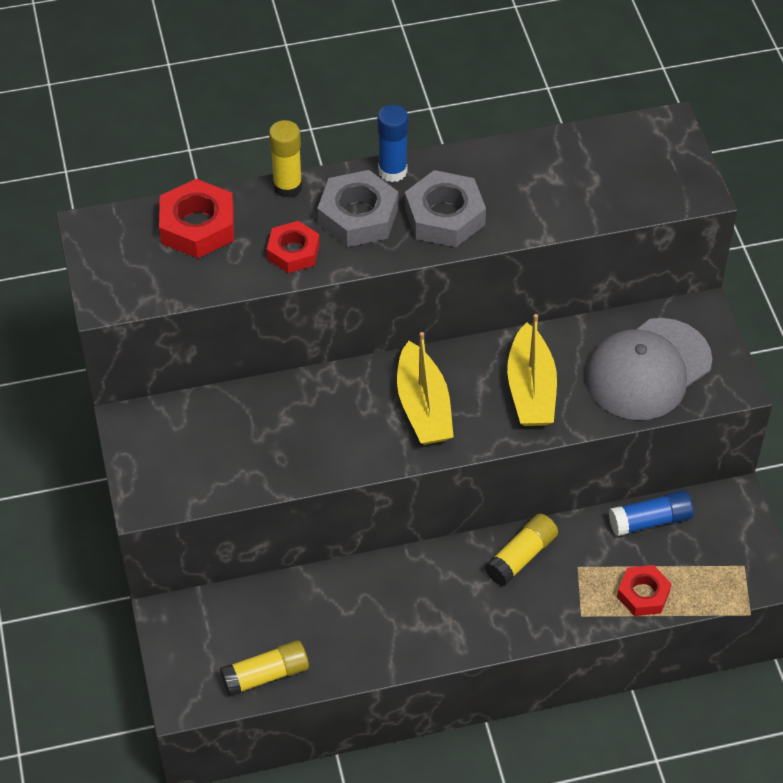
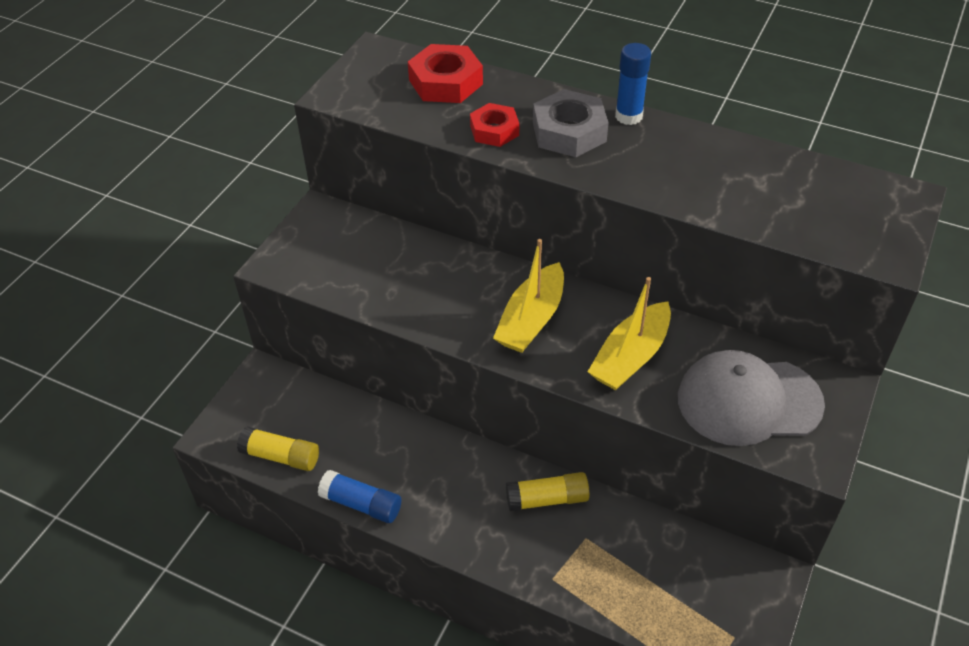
camera: 40 degrees right, 5 degrees down
(287, 187) = (537, 89): yellow glue stick -> none
(444, 216) = (638, 165): grey nut -> none
(643, 594) = (620, 598): red nut -> none
(650, 521) = (681, 543): blue glue stick -> blue glue stick (361, 504)

